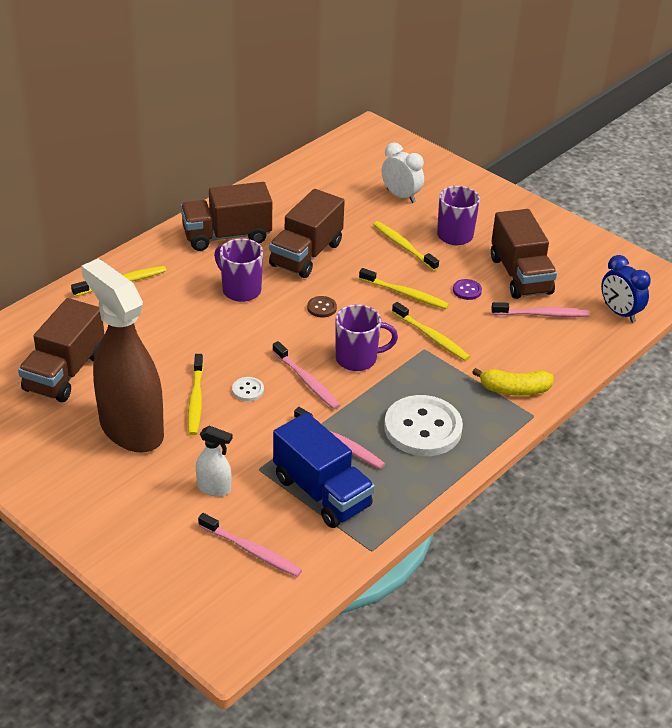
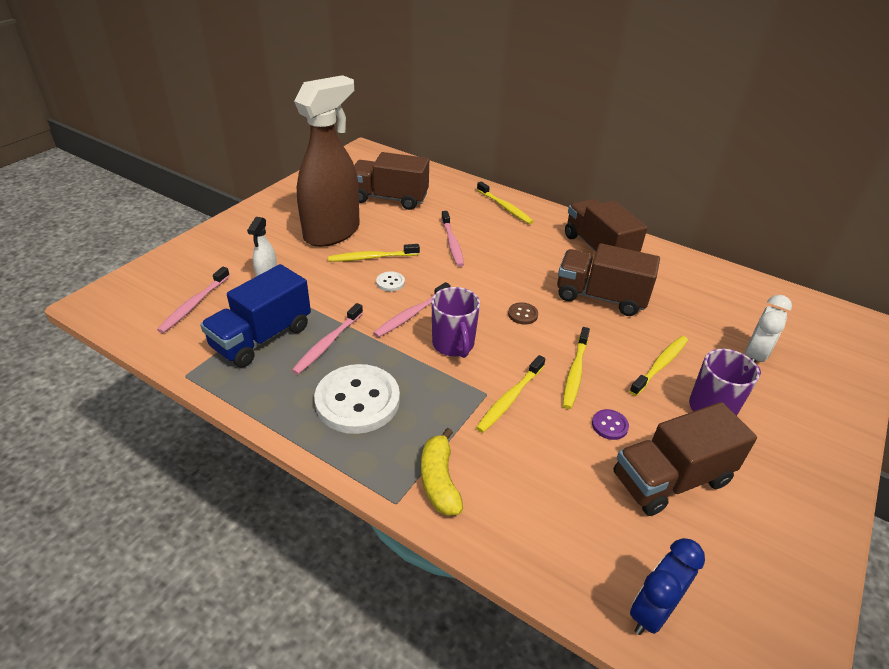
camera: 80 degrees right, 0 degrees up
(240, 290) = (525, 264): purple mug -> none
(542, 314) = (600, 507): pink toothbrush -> pink toothbrush (452, 243)

